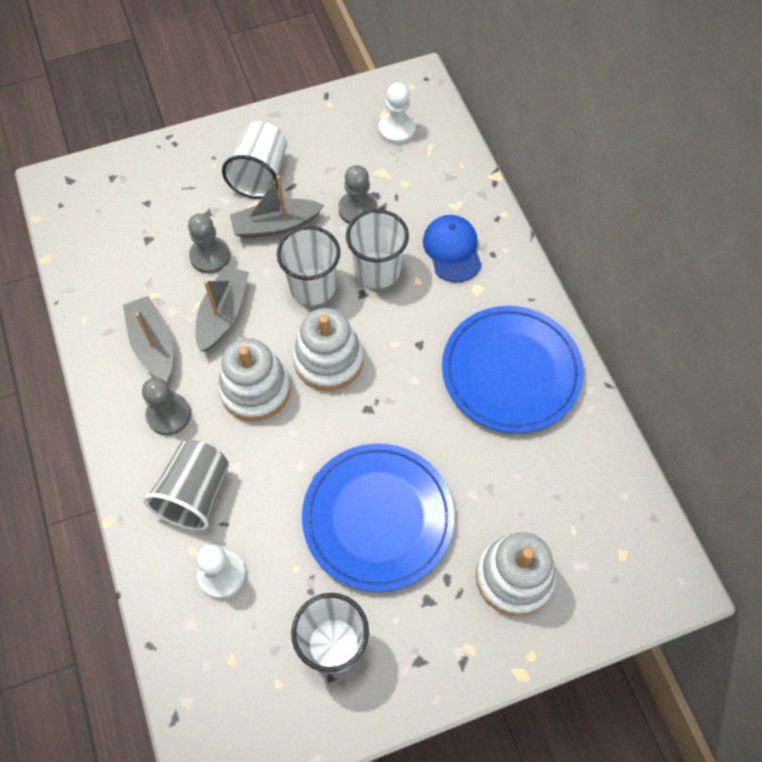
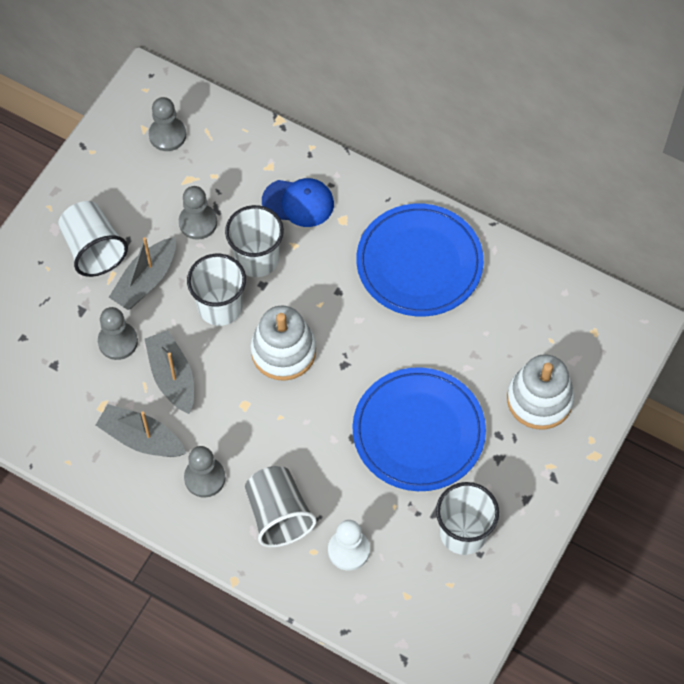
camera: 40 degrees left, 0 degrees up
(255, 389) = (250, 412): white stacking toy -> none
(397, 129) = (167, 135): white pawn -> grey pawn
(452, 250) = (298, 203): blue cap -> blue cap turned 150 degrees clockwise

